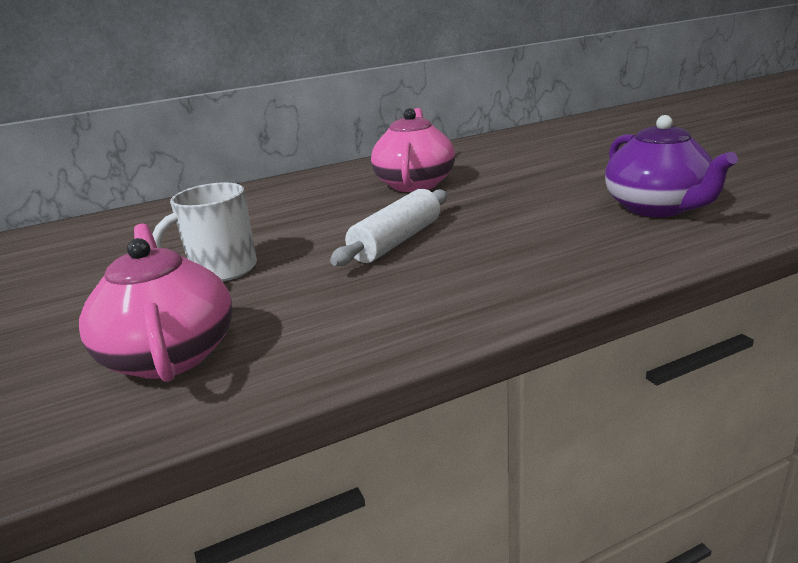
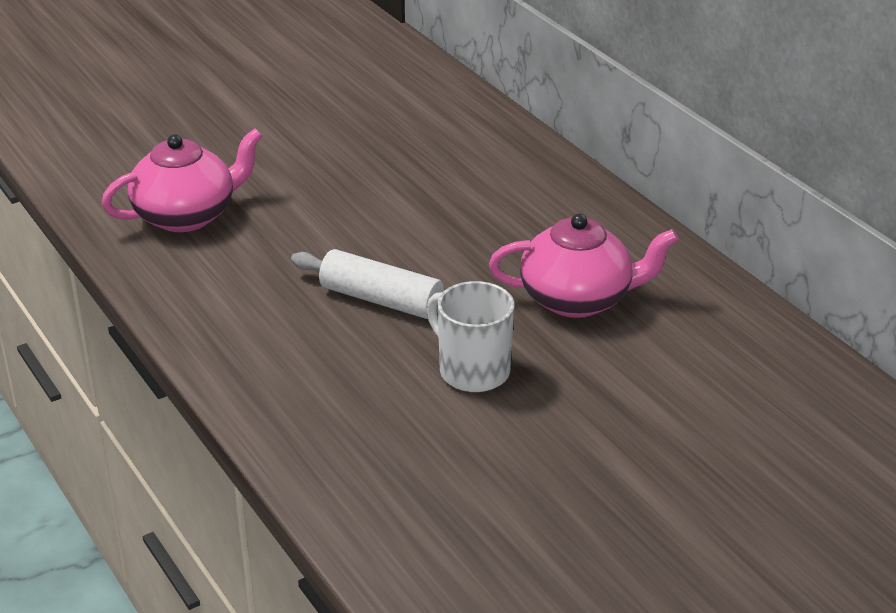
camera: 80 degrees right, 10 degrees up
(222, 270) = (329, 206): white mug -> white mug (472, 371)
(657, 208) = (457, 495): purple teapot -> none

